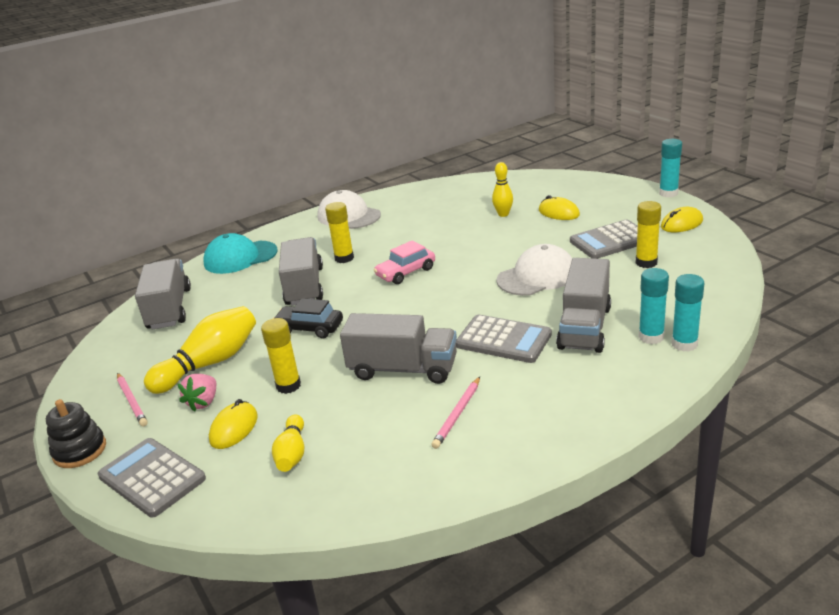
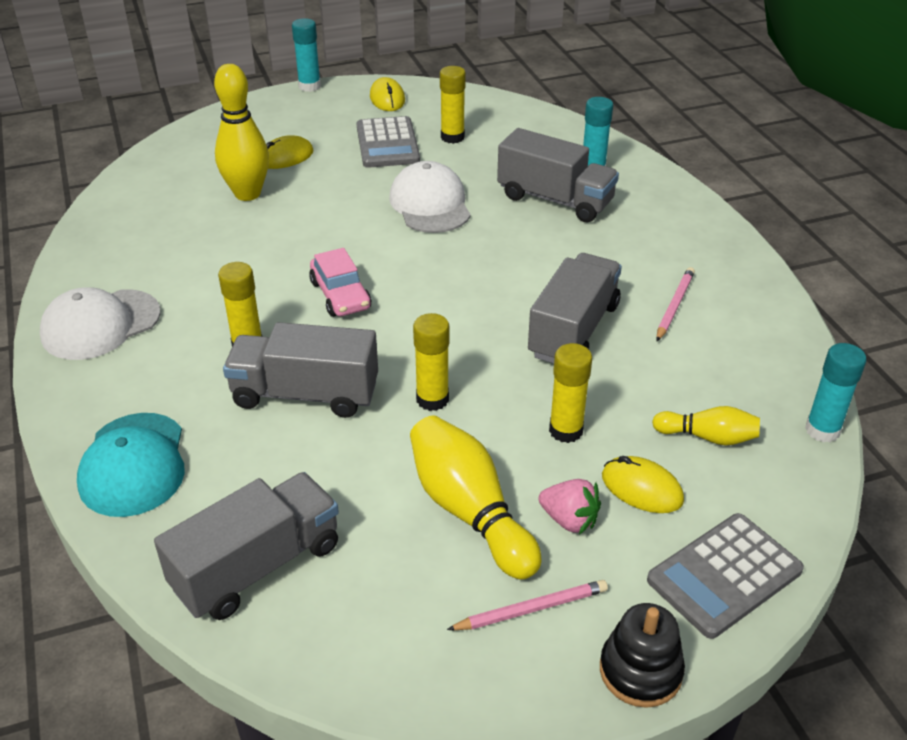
camera: 80 degrees left, 10 degrees up
(169, 309) = (257, 566): grey truck -> grey truck turned 135 degrees clockwise
(309, 328) = (432, 399): black car -> yellow glue stick
(457, 414) = (674, 306): pink pencil -> pink pencil turned 105 degrees counterclockwise
(503, 214) = (247, 194): yellow bowling pin -> yellow bowling pin, size x1.76
(503, 340) = (551, 252): grey calculator -> none
(684, 344) = (613, 158): turquoise glue stick -> turquoise glue stick (822, 430)

